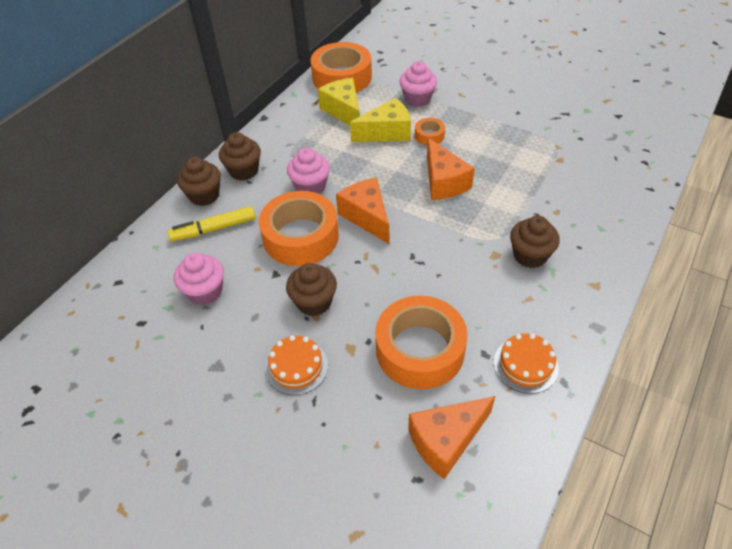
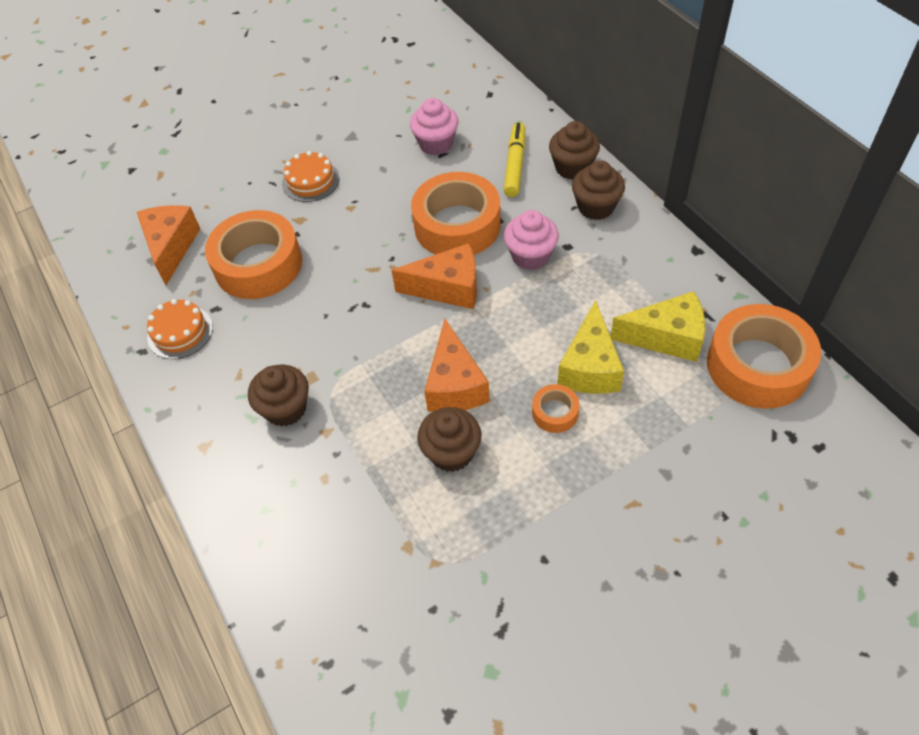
camera: 120 degrees right, 5 degrees up
(314, 302) = (367, 211): brown cupcake -> brown cupcake (451, 452)
(417, 99) = (651, 438): pink cupcake -> none
(443, 182) = (454, 385): orange cheese -> orange cheese turned 105 degrees counterclockwise

